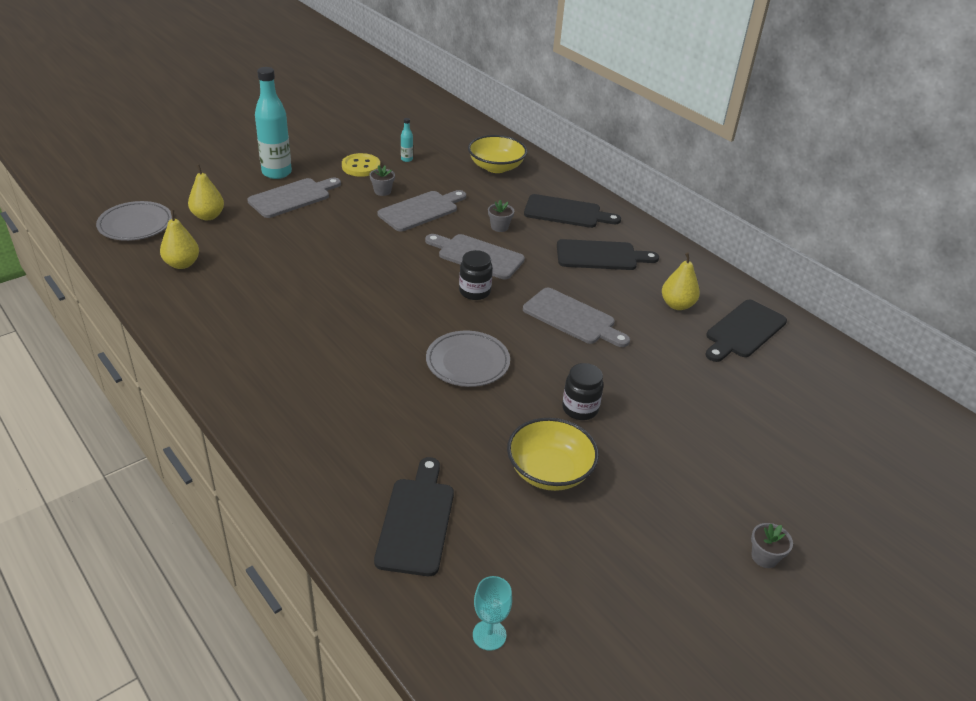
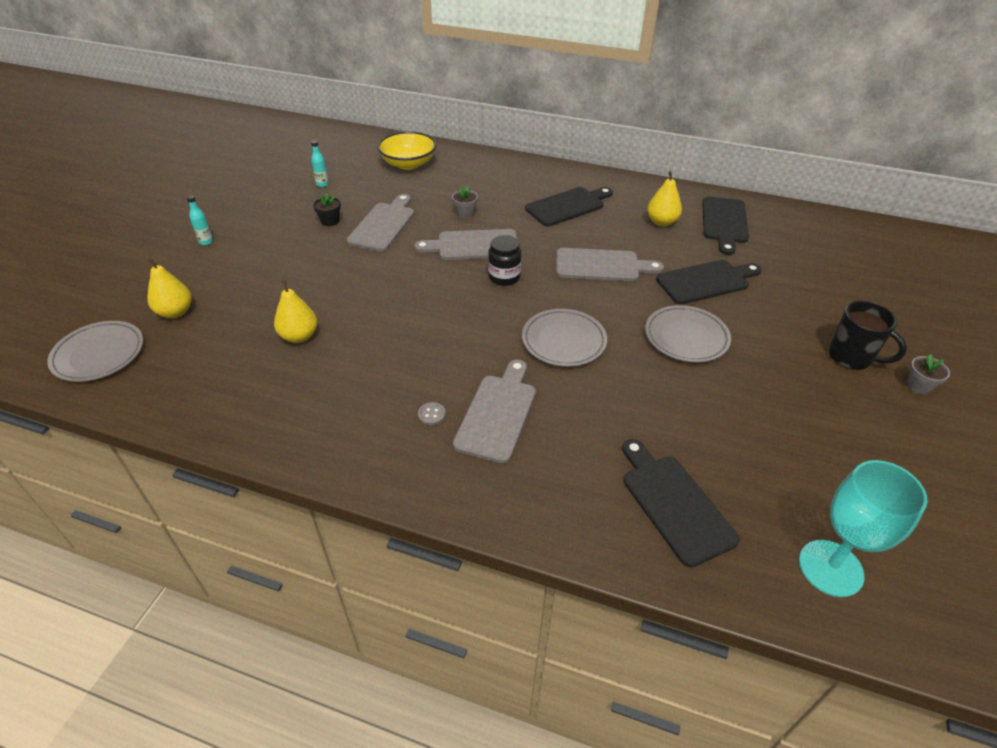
camera: 30 degrees left, 5 degrees up
(182, 264) = (197, 373): yellow pear -> yellow pear (299, 336)
(277, 173) = (206, 242): turquoise bottle -> turquoise bottle, size x0.42
(292, 197) = (247, 259): grey cutting board -> grey cutting board (497, 413)
(306, 367) = (431, 414): none -> grey button
(361, 167) = (286, 206): yellow button -> none
(382, 191) = (330, 221): grey flower pot -> black flower pot
(489, 635) = (830, 568): turquoise goblet -> turquoise goblet, size x1.81
(549, 471) = (721, 401): yellow bowl -> none
(566, 212) = (505, 181): black cutting board -> black cutting board (706, 281)
(580, 409) = (686, 337): black jar -> grey plate
(725, 500) = (851, 357): none -> black mug

